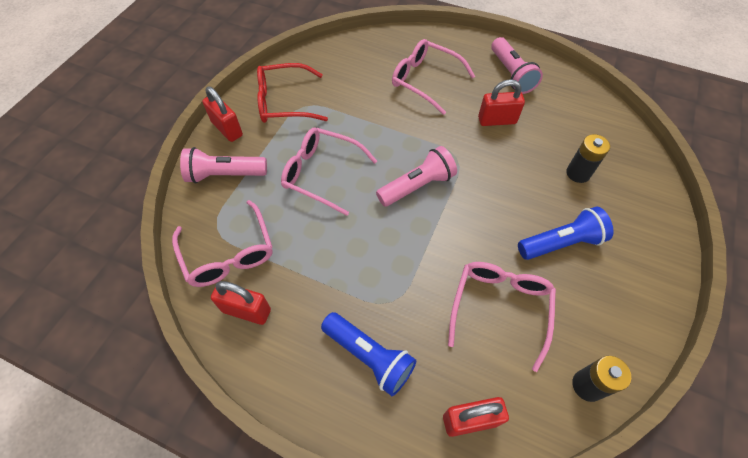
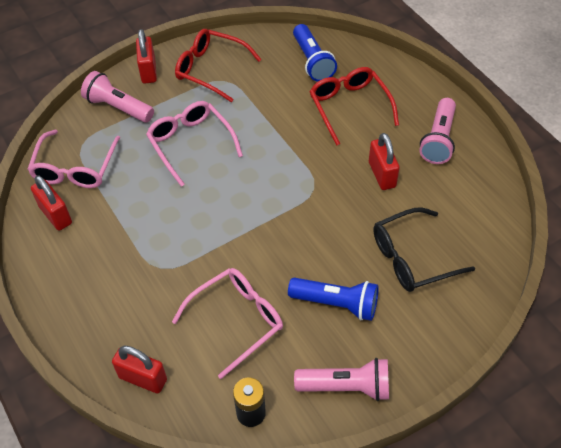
camera: 35 degrees right, 5 degrees down
(369, 356) = (111, 295): blue flashlight -> blue flashlight (312, 61)
(417, 186) = (258, 193): pink flashlight -> pink flashlight (346, 387)
(425, 80) = (349, 107): pink glasses -> red glasses
(497, 120) = (382, 174): red padlock -> red padlock turned 45 degrees clockwise
(578, 173) = (411, 258): black battery -> black glasses

